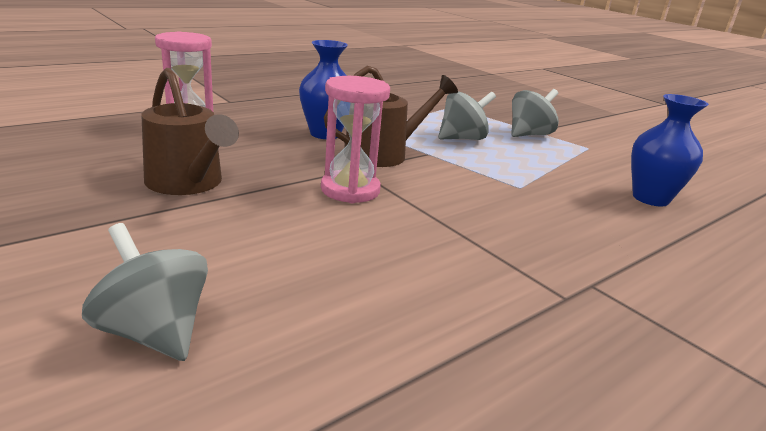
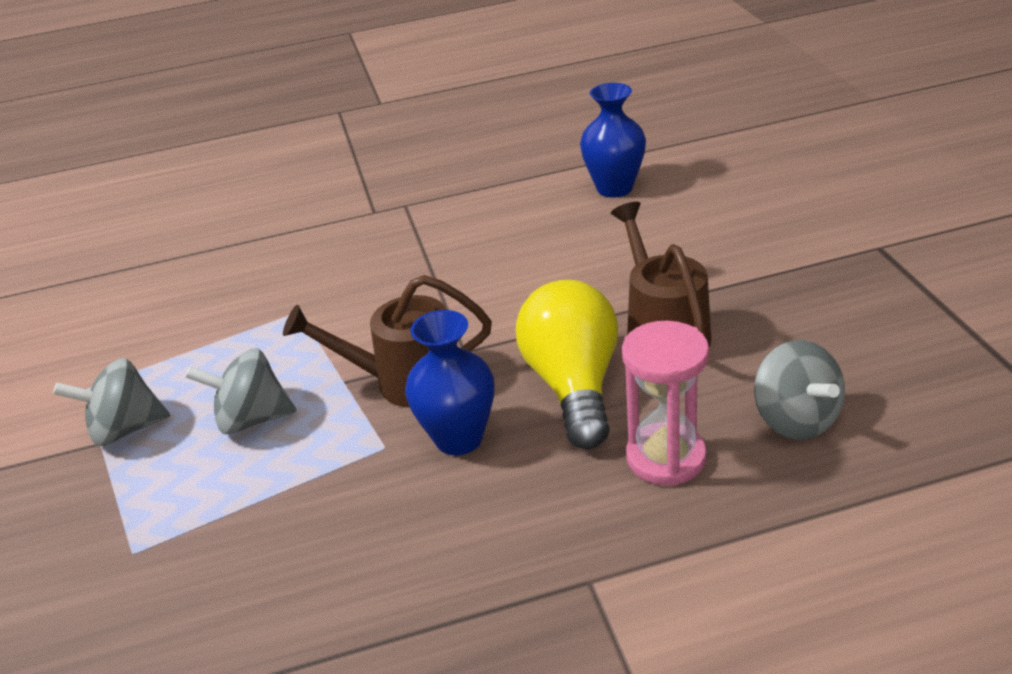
camera: 150 degrees left, 10 degrees up
(154, 332) = (677, 201): grey spinning top -> grey spinning top (795, 419)
(259, 154) = (573, 386): none -> yellow light bulb
(350, 190) = (492, 314): pink hourglass -> none
(650, 198) = (175, 289): blue vase -> blue vase (614, 188)

